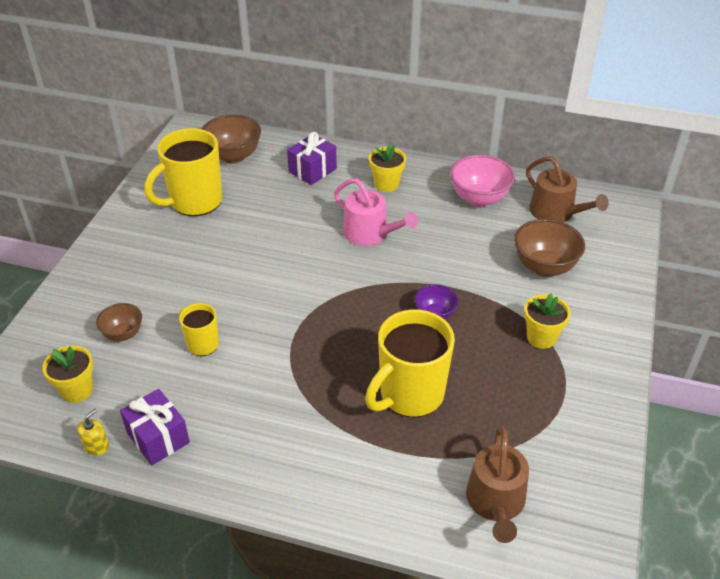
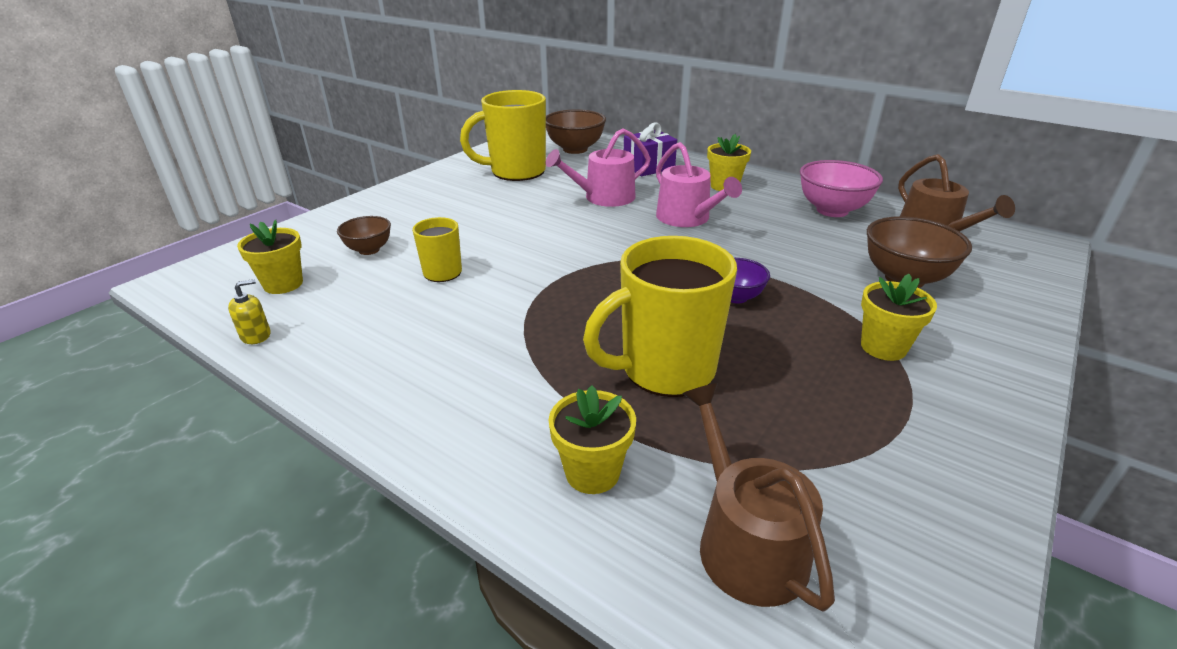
camera: 20 degrees right, 10 degrees down
(158, 438) = (326, 343): purple gift -> none
(291, 221) = (604, 197): none -> pink watering can
(396, 485) = (592, 472): none -> yellow flower pot
(496, 502) = (745, 542): brown watering can -> brown watering can turned 135 degrees clockwise

